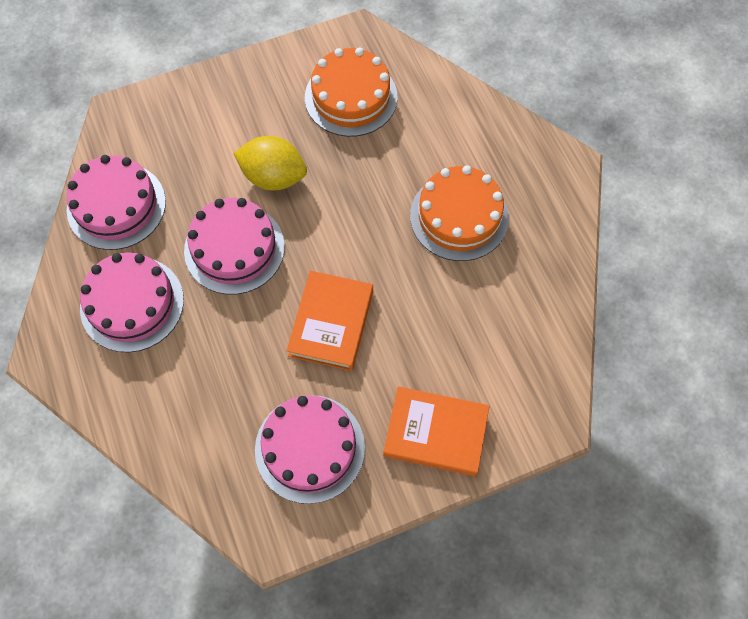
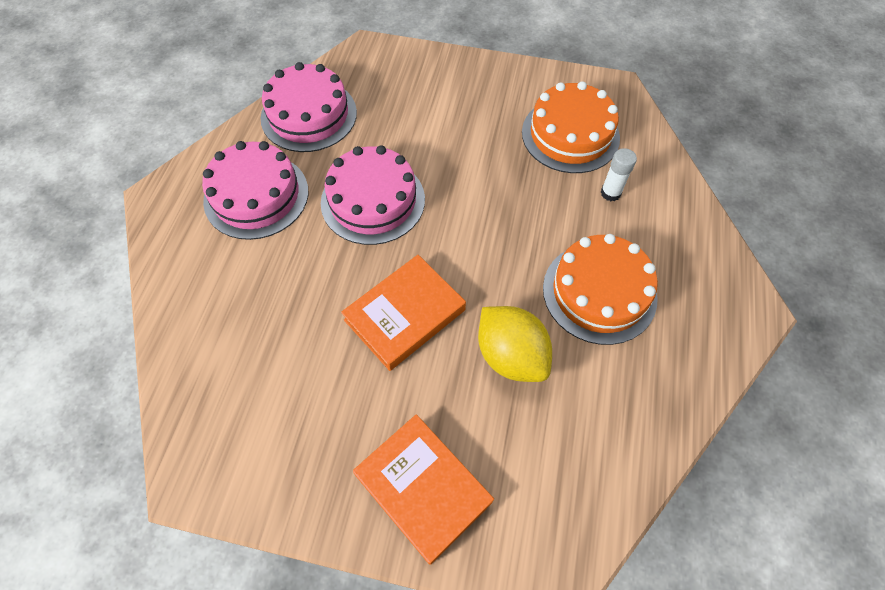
camera: 35 degrees right, 5 degrees down
(273, 177) = (452, 162): yellow lemon -> yellow lemon (511, 355)
(310, 448) = (295, 417): pink cake -> none
(415, 130) = (610, 193): none -> white glue stick

